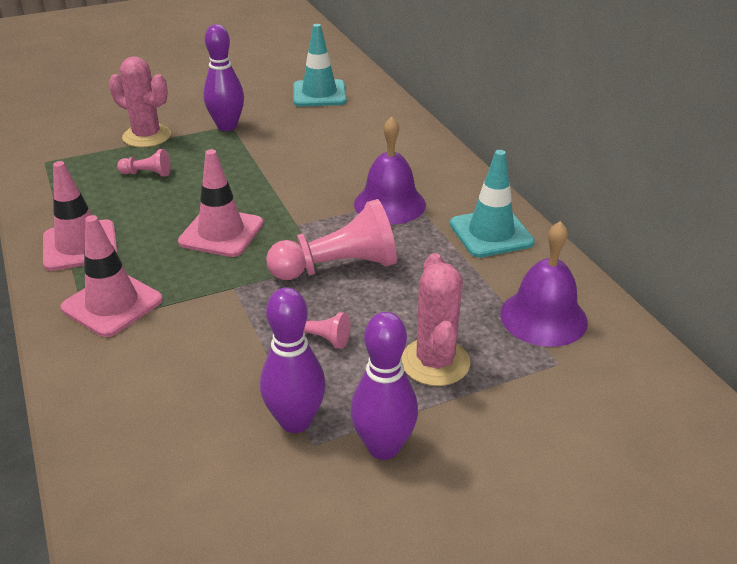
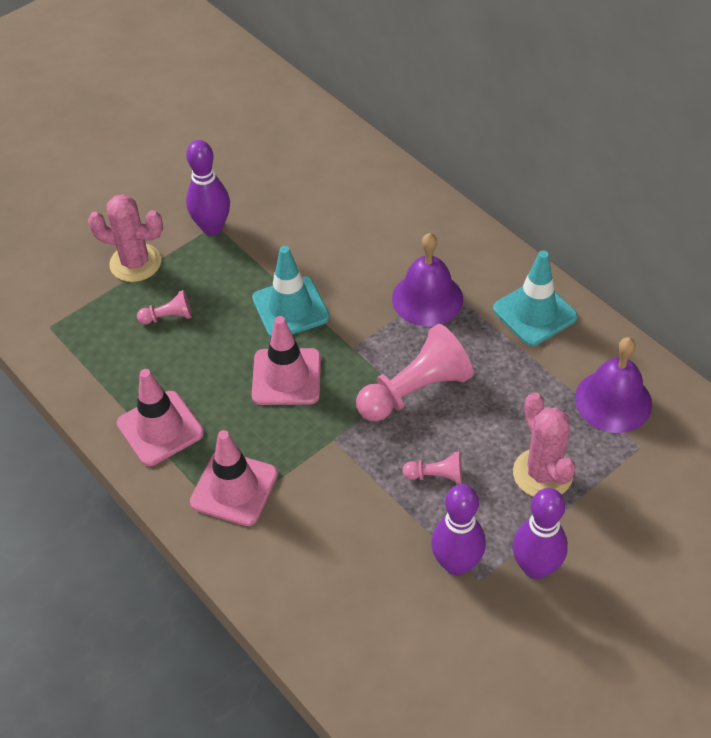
camera: 15 degrees left, 15 degrees up
(319, 94) = (284, 153): turquoise traffic cone -> turquoise traffic cone (290, 308)

